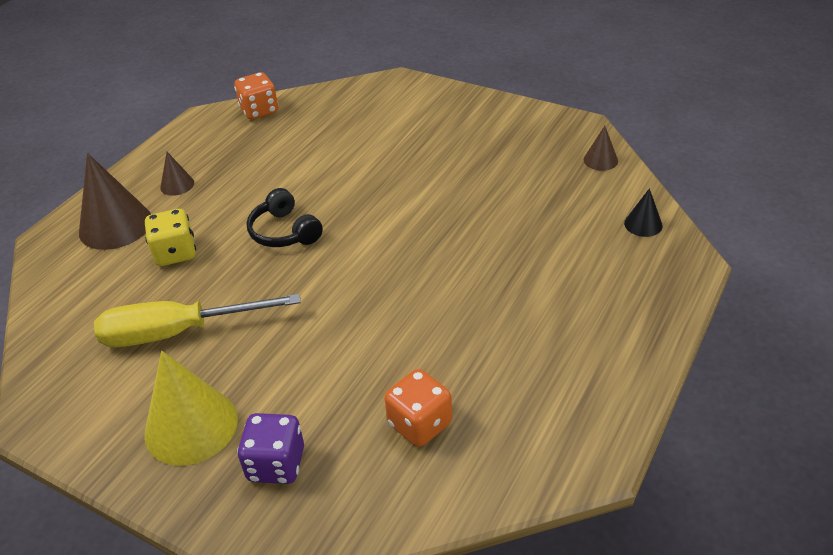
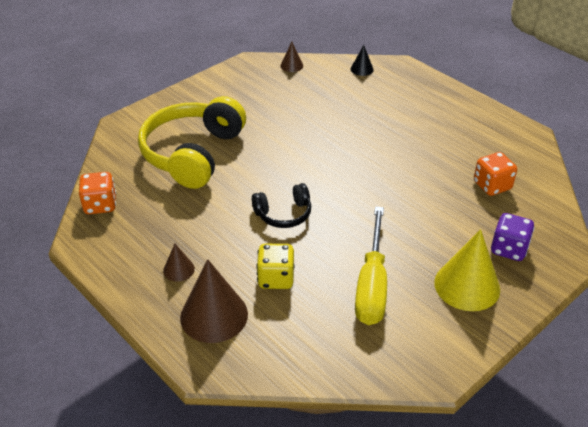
camera: 75 degrees left, 0 degrees up
(366, 139) = (193, 154): none -> yellow headphones

